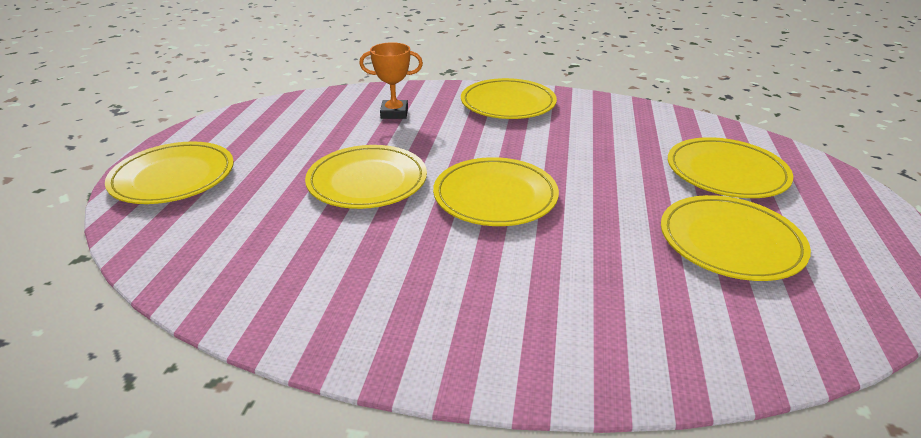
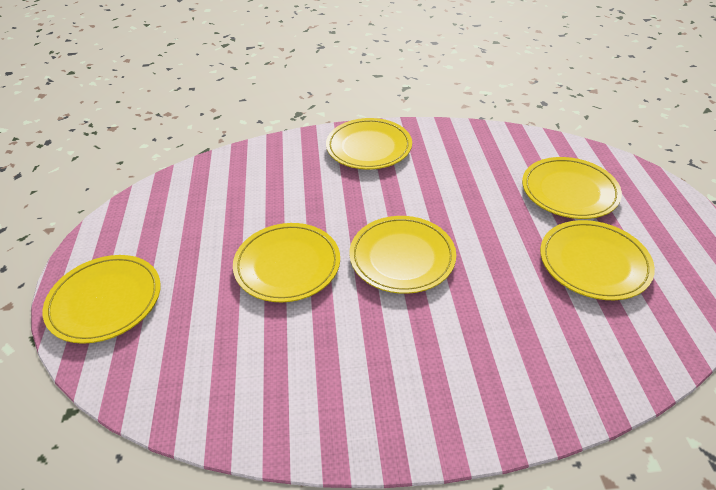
camera: 15 degrees left, 10 degrees up
(394, 113) = (273, 179): orange trophy -> none

